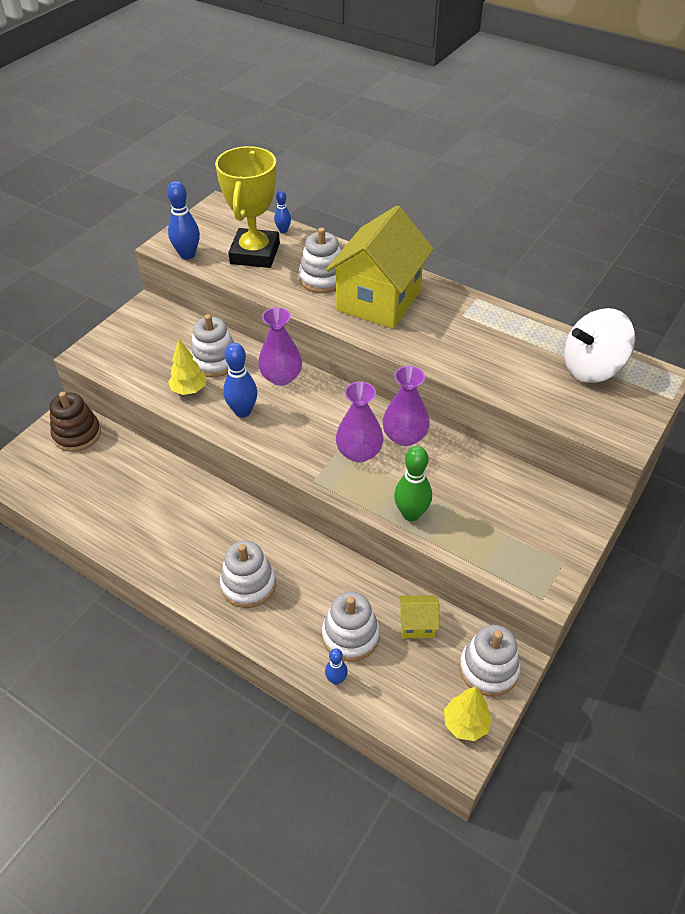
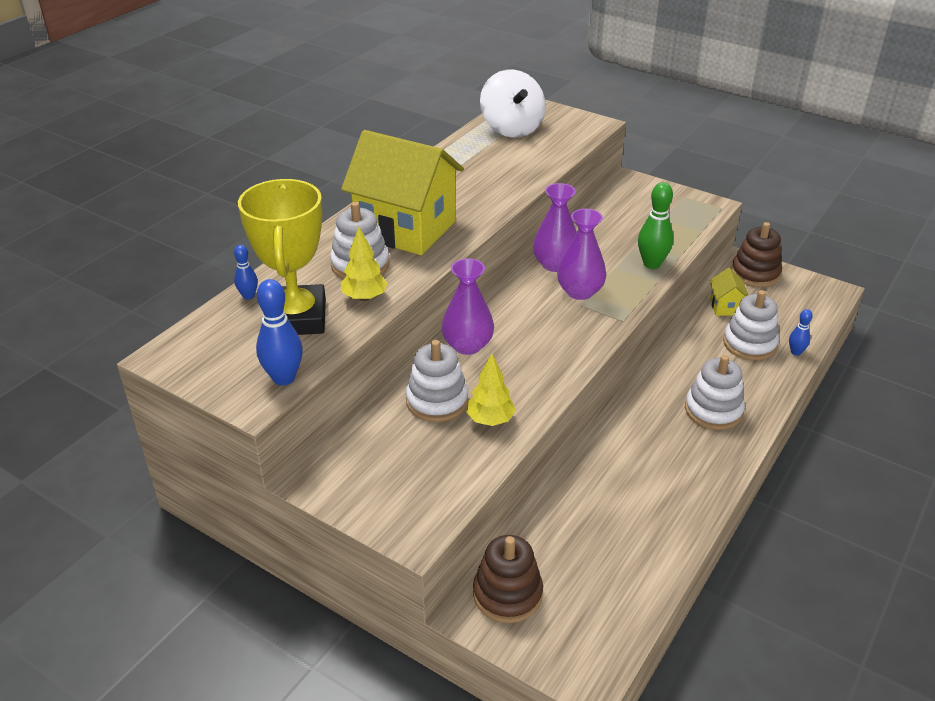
camera: 90 degrees left, 10 degrees down
(243, 411) = (526, 373): blue bowling pin -> none
(255, 254) = (296, 318): yellow trophy -> yellow trophy turned 75 degrees clockwise
(466, 724) = (807, 287): yellow tree -> yellow tree (364, 297)
(488, 669) = (755, 273): white stacking toy -> brown stacking toy

